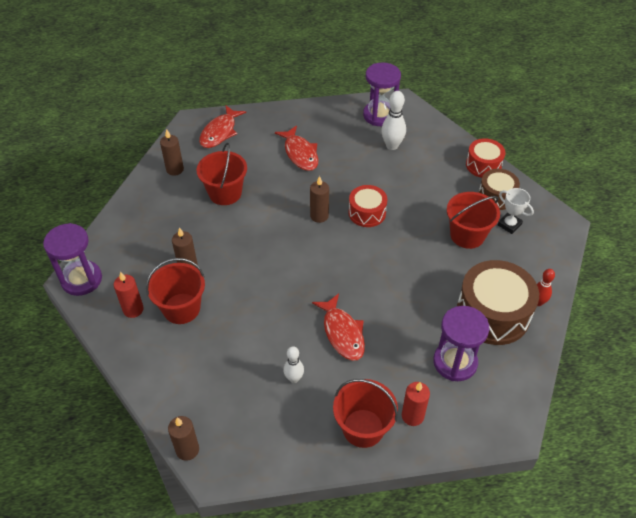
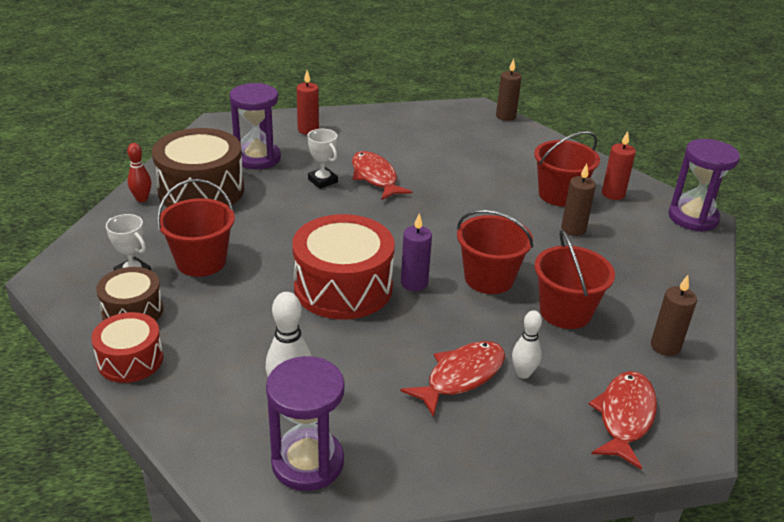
camera: 175 degrees right, 15 degrees down
(294, 378) = (422, 150): white bowling pin -> white bowling pin (523, 373)
(300, 153) = (461, 377): red fish -> red fish turned 75 degrees clockwise
(319, 216) = (414, 283): brown candle -> purple candle
(363, 428) = (354, 124): red bucket -> red bucket (489, 278)
(367, 213) = (343, 287): red drum -> red drum, size x1.74
(390, 327) = (322, 181): none -> white trophy

